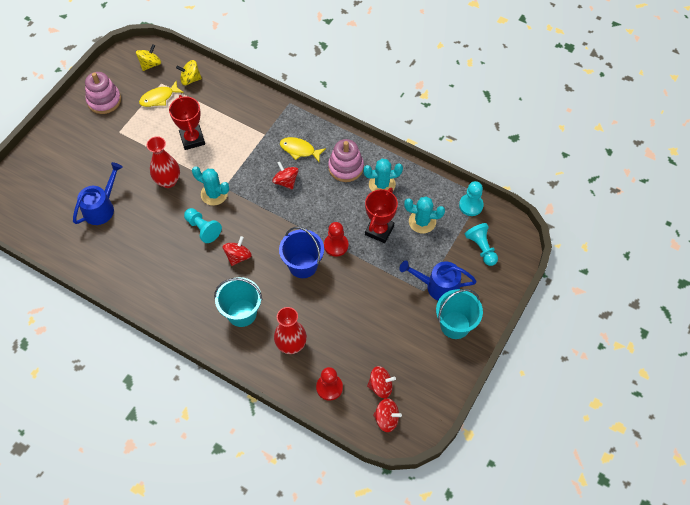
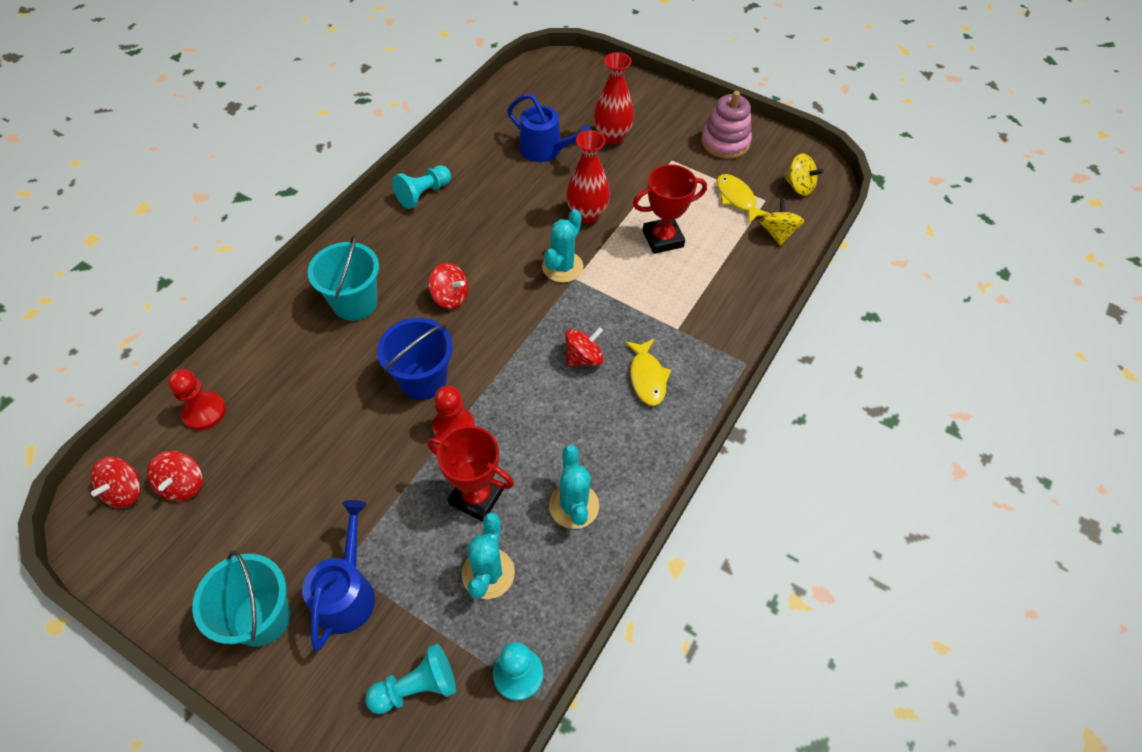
camera: 90 degrees right, 5 degrees down
(203, 229) = (502, 255): turquoise pawn -> turquoise pawn (423, 194)
(291, 345) = (288, 363): red vase -> red vase (612, 137)
(299, 150) = (647, 377): yellow fish -> yellow fish turned 150 degrees clockwise
(346, 167) = (611, 447): pink stacking toy -> none

